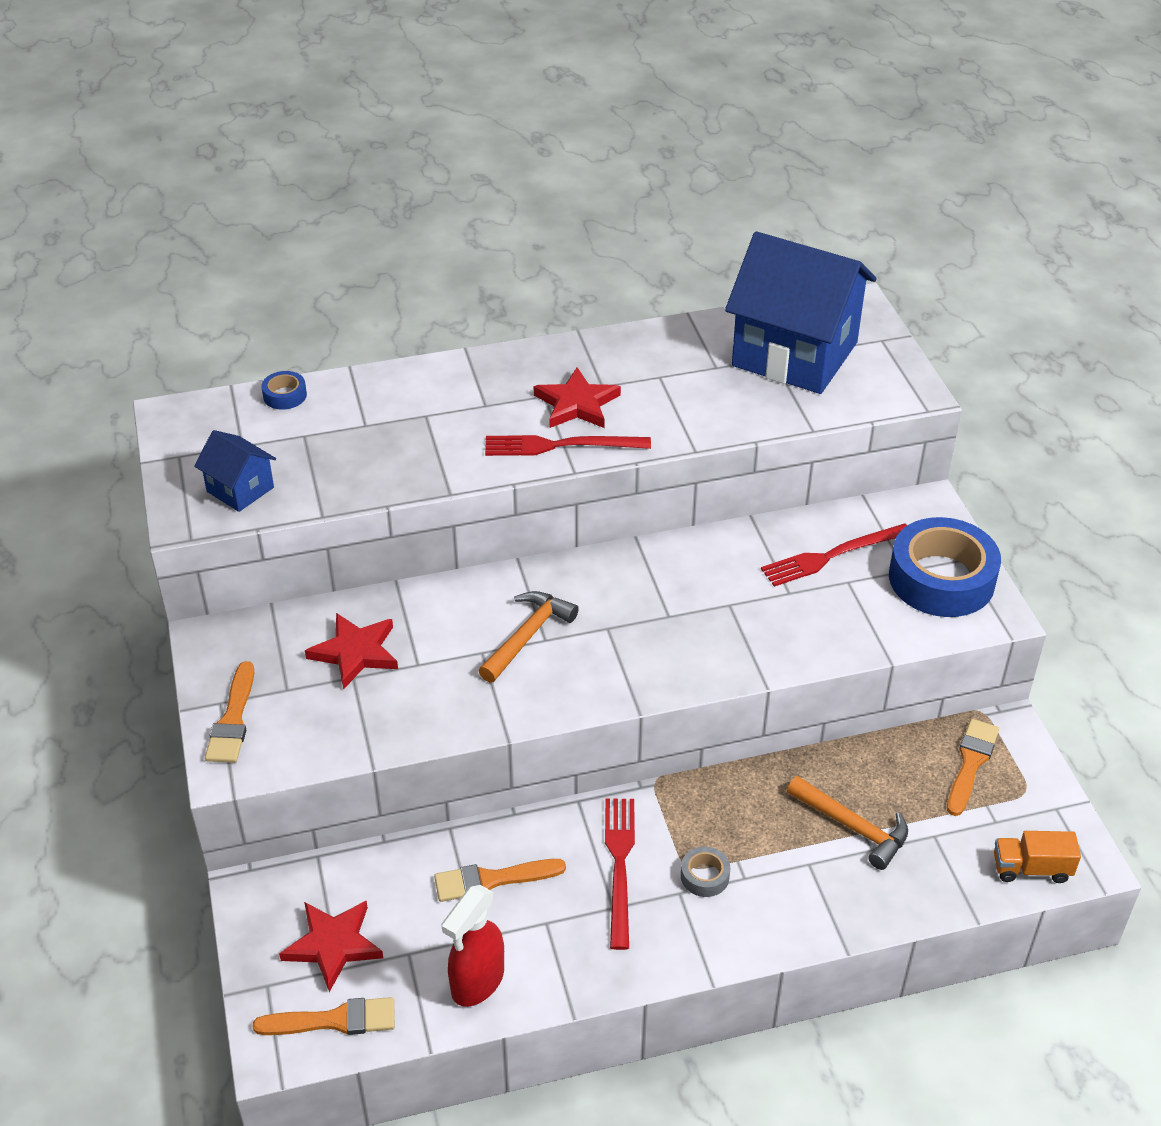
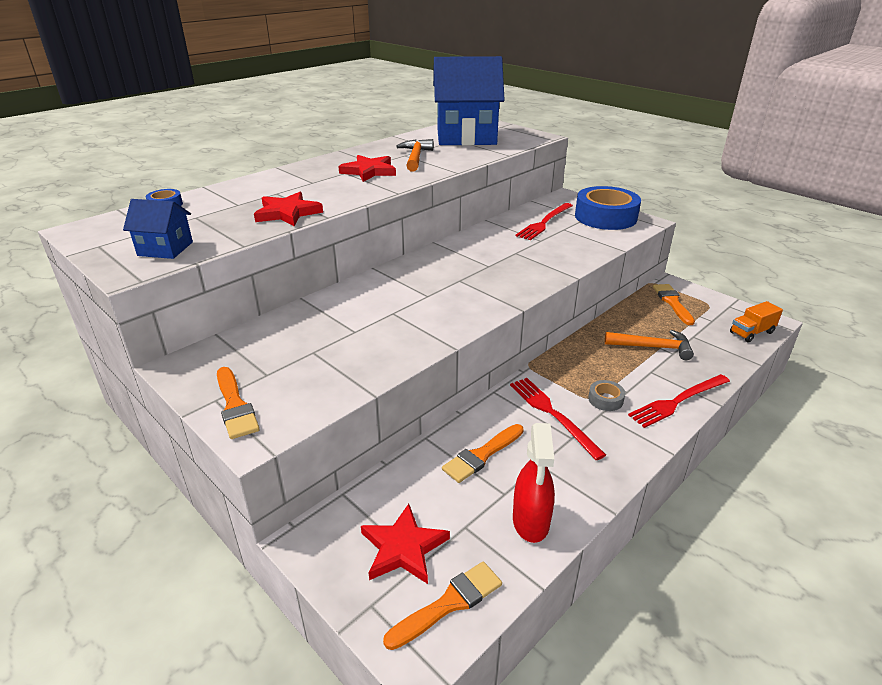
camera: 30 degrees left, 10 degrees down
(355, 653) = (304, 339): red star -> red star (287, 213)
(527, 636) = (415, 297): orange hammer -> orange hammer (415, 157)
(560, 446) = (377, 186): red fork -> red fork (678, 401)

